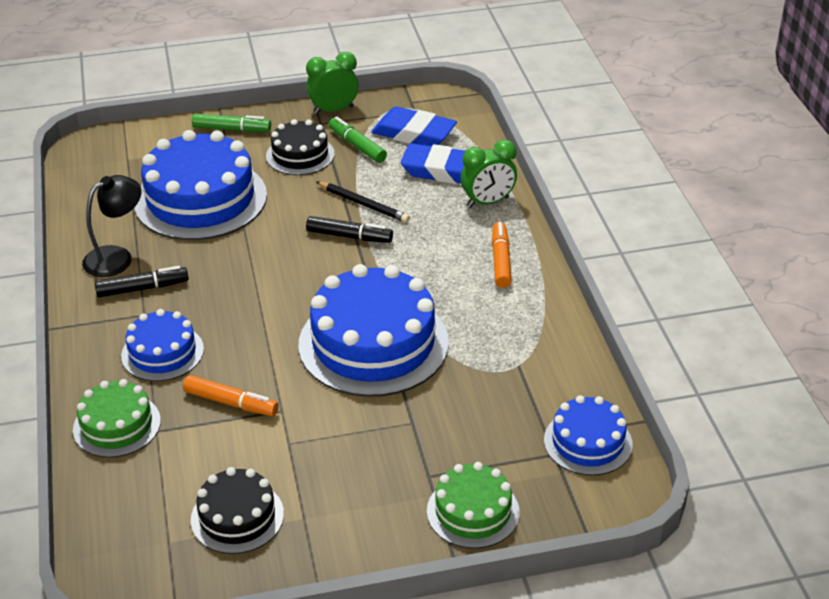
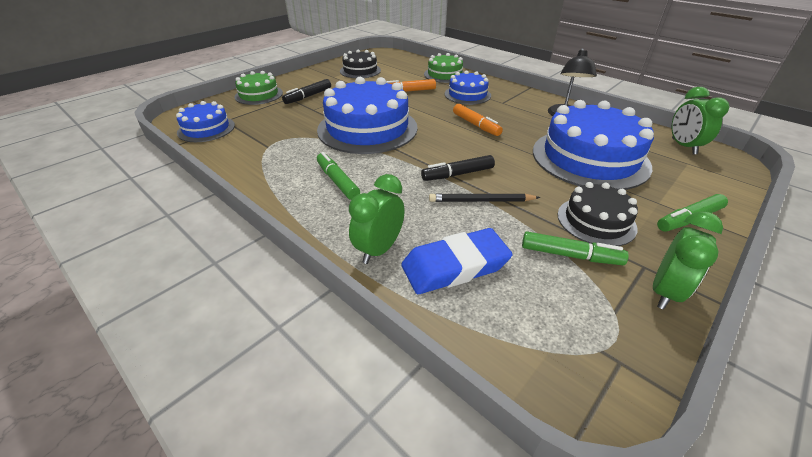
camera: 145 degrees right, 0 degrees up
(90, 172) = (683, 146): none -> green clock
(143, 288) = (524, 110): black marker -> black marker (308, 96)
(414, 133) = (544, 303): blue eraser -> none
(472, 278) = (337, 181): none -> green marker
(501, 260) = (324, 201): orange marker -> orange marker (476, 125)

